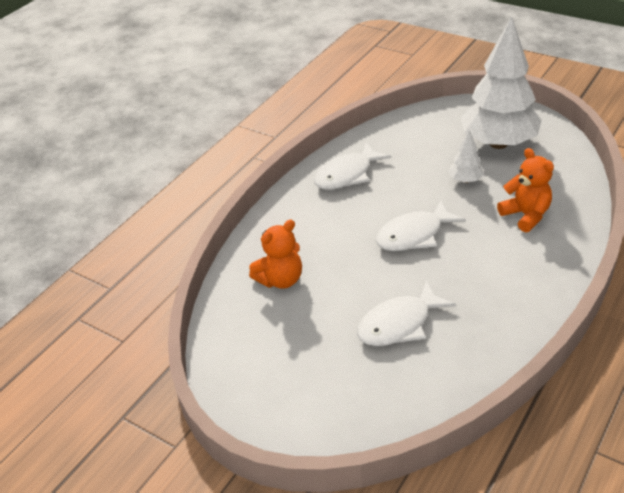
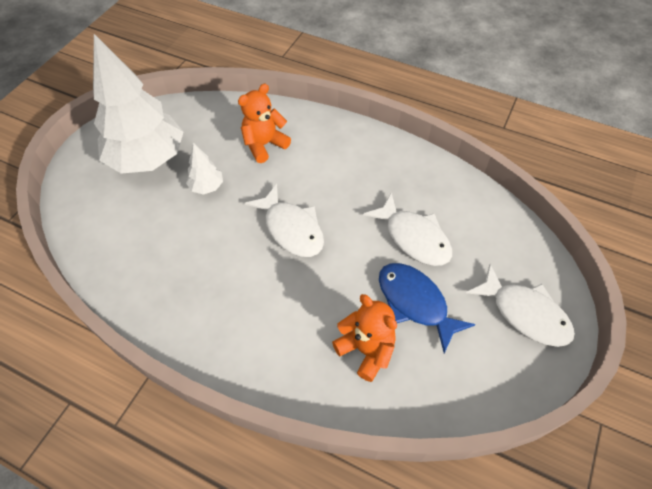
camera: 100 degrees left, 15 degrees up
(321, 317) = (415, 303): none -> blue fish
(347, 174) = (181, 297): white fish -> white fish (524, 313)

